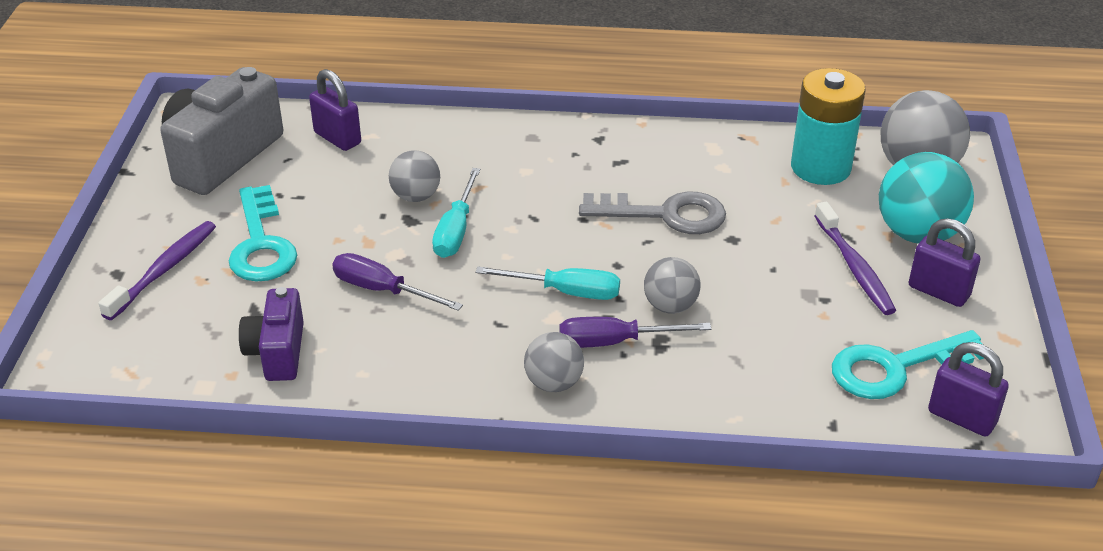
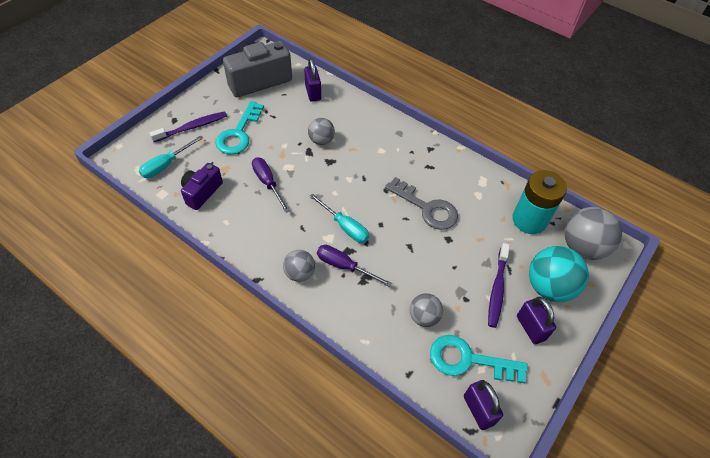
camera: 30 degrees right, 15 degrees up
(456, 230) = (324, 167): turquoise screwdriver -> turquoise screwdriver (166, 165)
(670, 306) = (386, 261): grey ball -> grey ball (424, 317)

